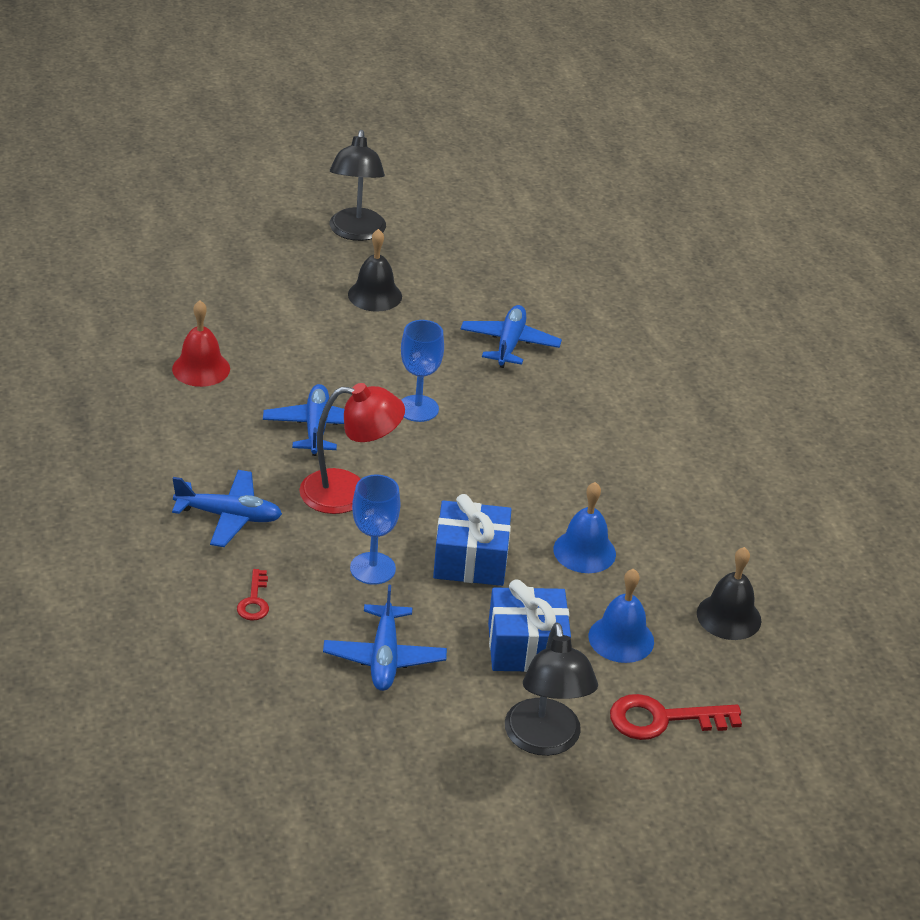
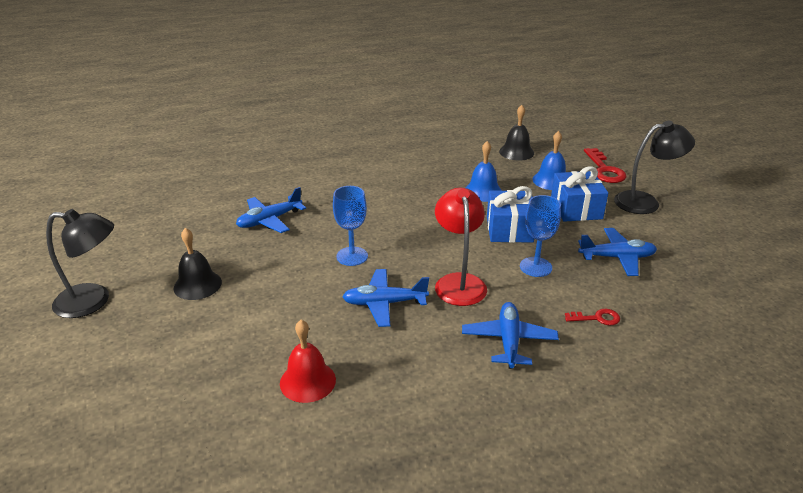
camera: 90 degrees left, 5 degrees down
(509, 344) = (269, 220): blue plane -> blue plane turned 45 degrees counterclockwise

